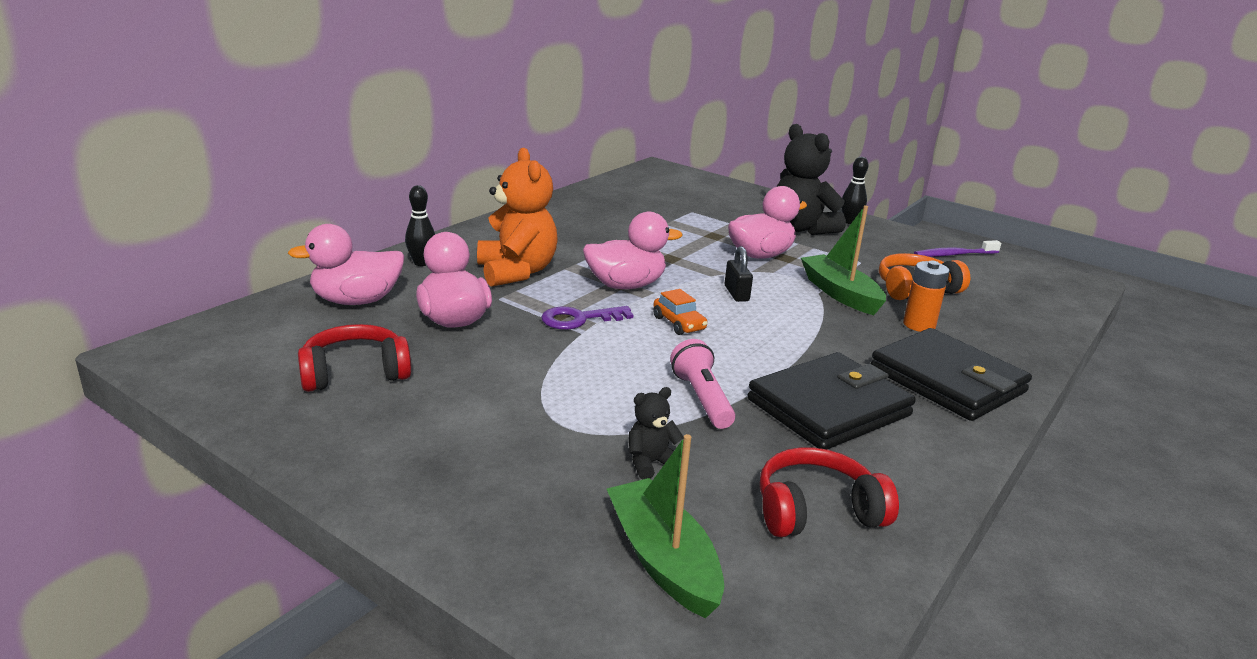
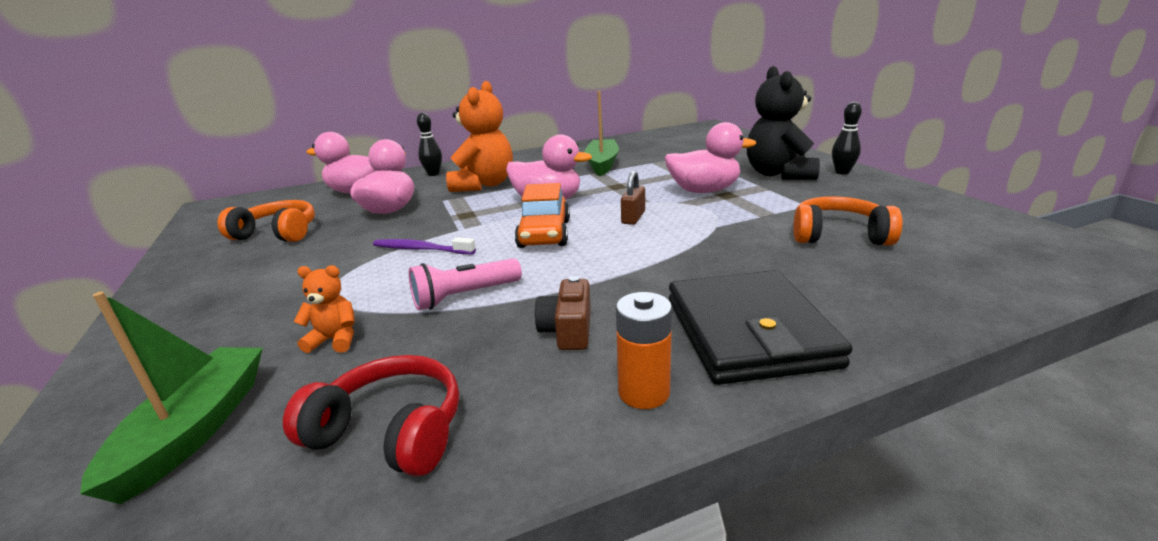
camera: 35 degrees right, 0 degrees up
(355, 373) = (278, 233): red headphones -> orange headphones
(579, 319) = (472, 220): purple key -> none
(651, 463) = (335, 340): black teddy bear -> orange teddy bear
(679, 323) = (544, 234): orange car -> orange car, size x1.62
(702, 399) = (464, 296): pink flashlight -> pink flashlight turned 135 degrees counterclockwise
(736, 293) = (633, 217): black padlock -> brown padlock
(829, 407) = (568, 330): black wallet -> brown camera
(840, 294) = (740, 229): green boat -> green boat (602, 164)
(919, 325) = (793, 270): orange battery -> orange battery (643, 392)
(954, 255) = (937, 209): purple toothbrush -> purple toothbrush (421, 249)

